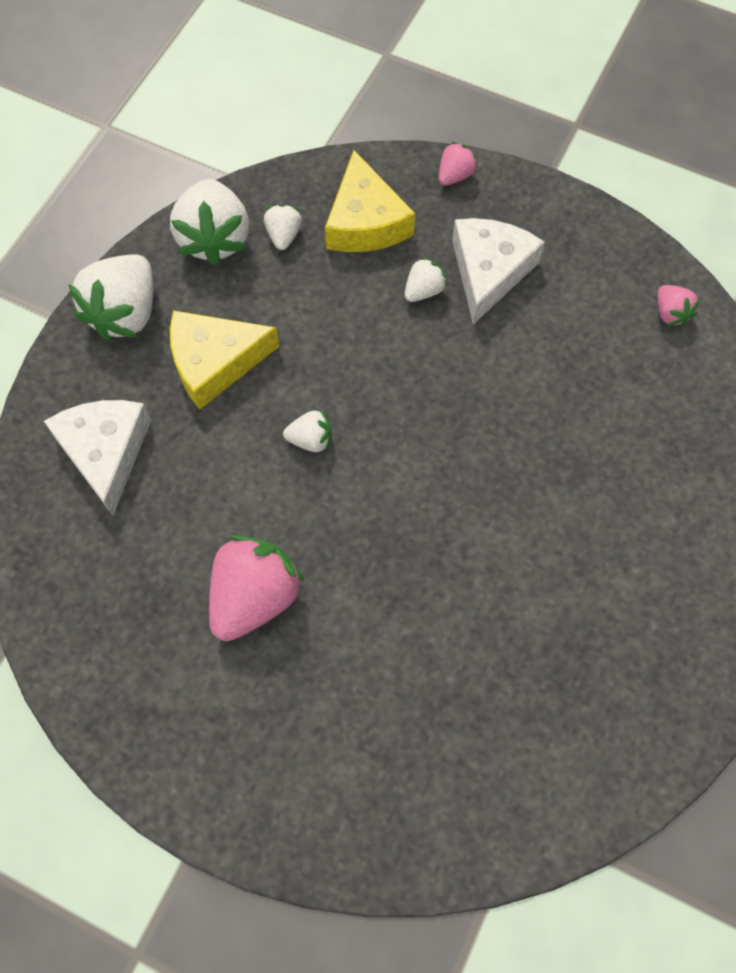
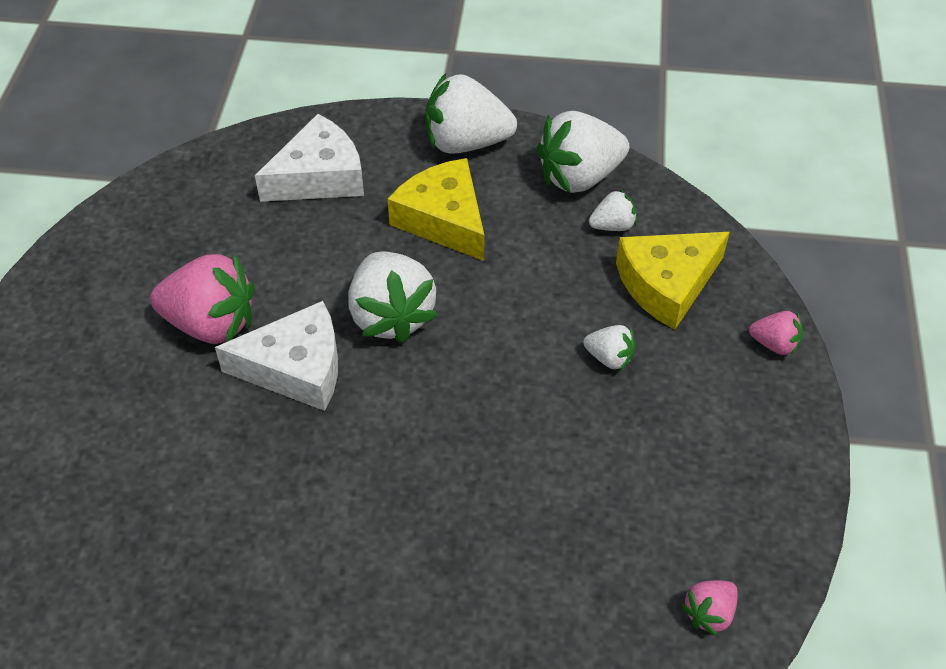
camera: 70 degrees right, 15 degrees down
(310, 440) = (391, 316): white strawberry -> white strawberry, size x2.01
(489, 272) = (666, 410): white cheese -> white cheese (296, 368)

